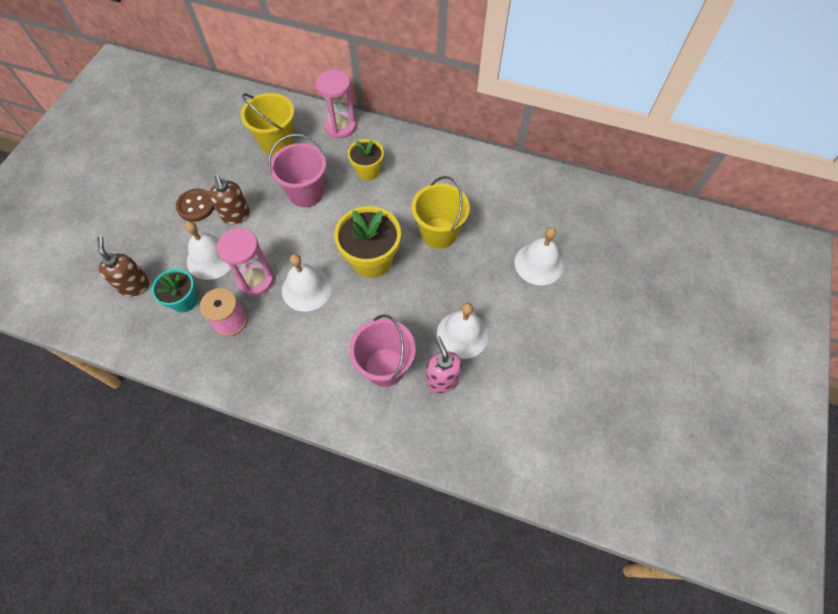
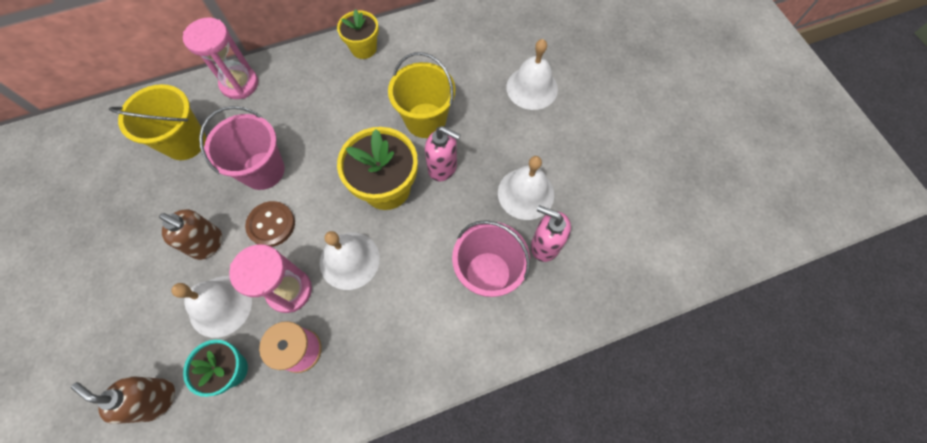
camera: 40 degrees left, 5 degrees up
(196, 206) = (152, 266): brown button -> brown button (271, 225)
(368, 171) = (307, 108): yellow flower pot -> yellow flower pot (363, 48)
(421, 274) = (443, 168): none -> pink soap dispenser

